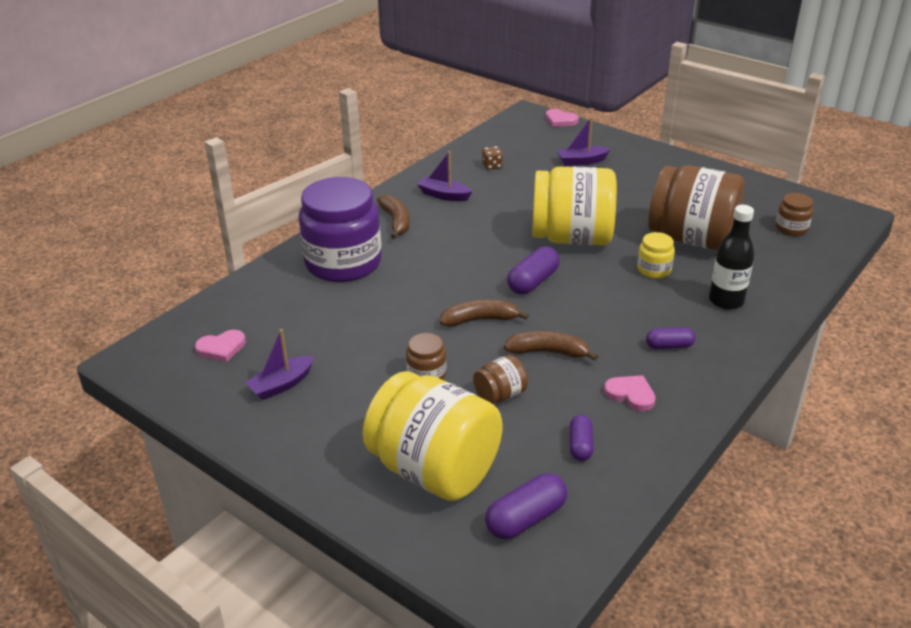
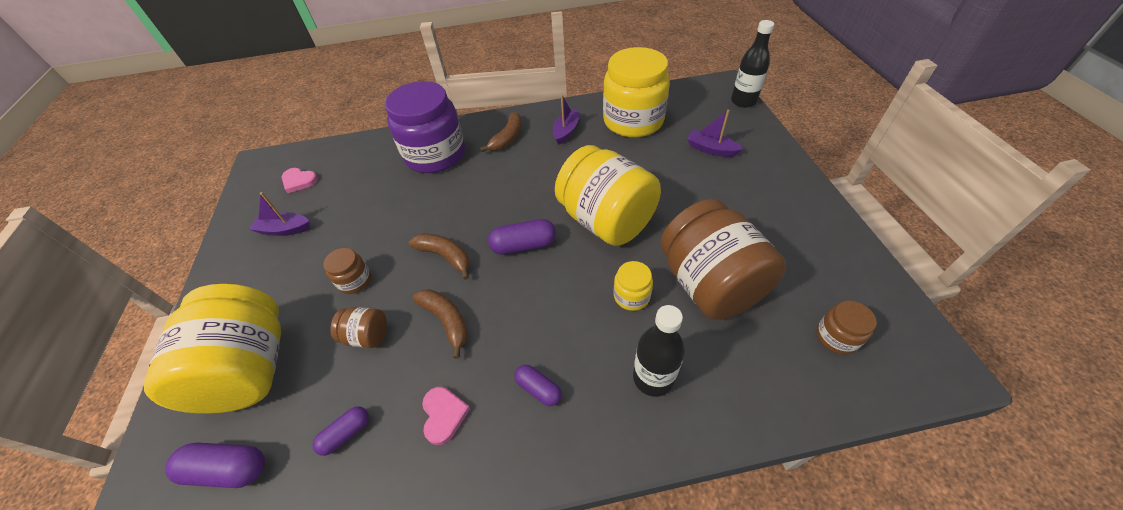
camera: 45 degrees right, 15 degrees up
(444, 195) = (566, 131): purple boat -> purple boat turned 45 degrees clockwise
(492, 166) = (633, 121): brown dice -> yellow jar
(560, 120) = (743, 101): pink heart -> black bottle

